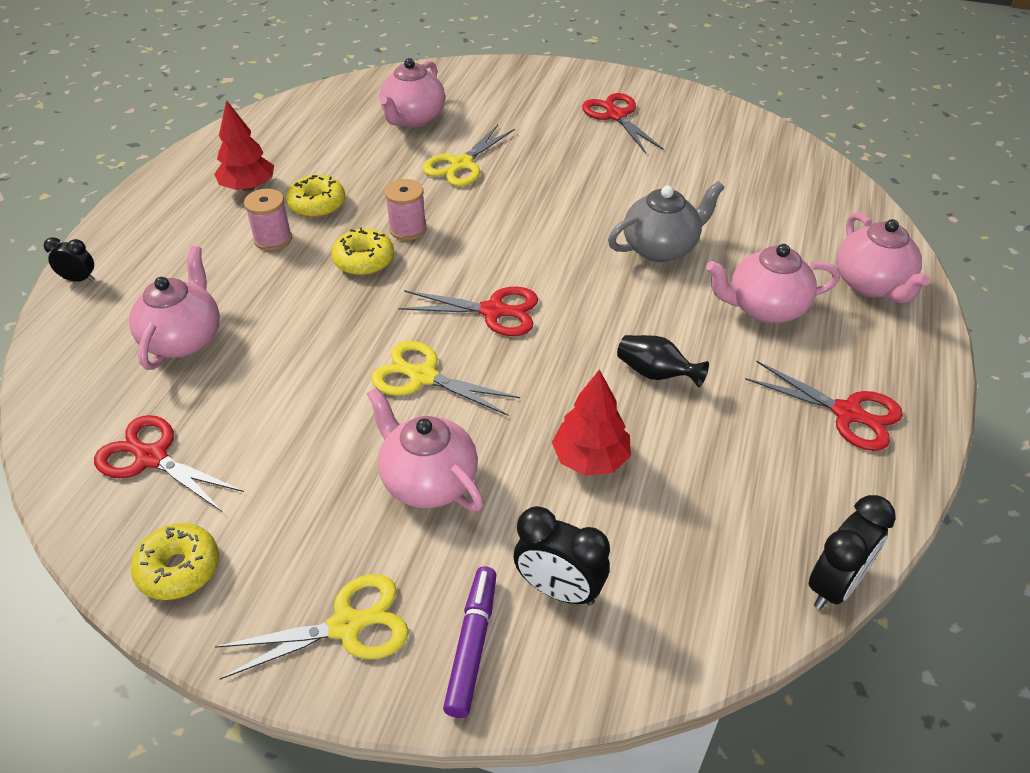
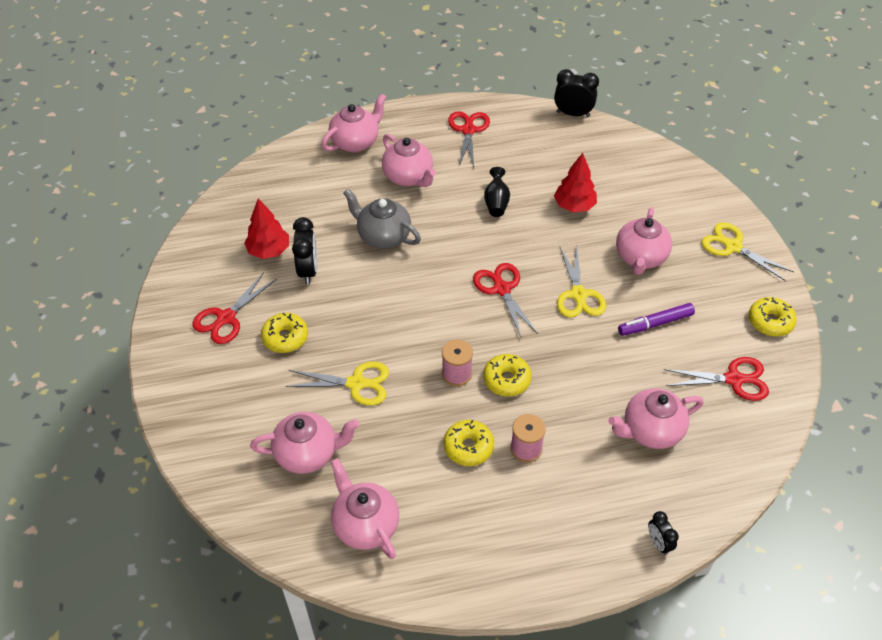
camera: 120 degrees left, 5 degrees up
(152, 458) = (733, 379): red scissors -> red scissors turned 90 degrees counterclockwise
(248, 187) = (480, 511): red tree -> red tree (269, 251)
(312, 126) = (365, 525): none -> pink teapot
(472, 645) = (700, 204): purple marker -> purple marker (655, 324)
(559, 590) = (652, 189): black clock -> black clock (308, 271)
(560, 141) = (285, 337): none -> yellow donut

